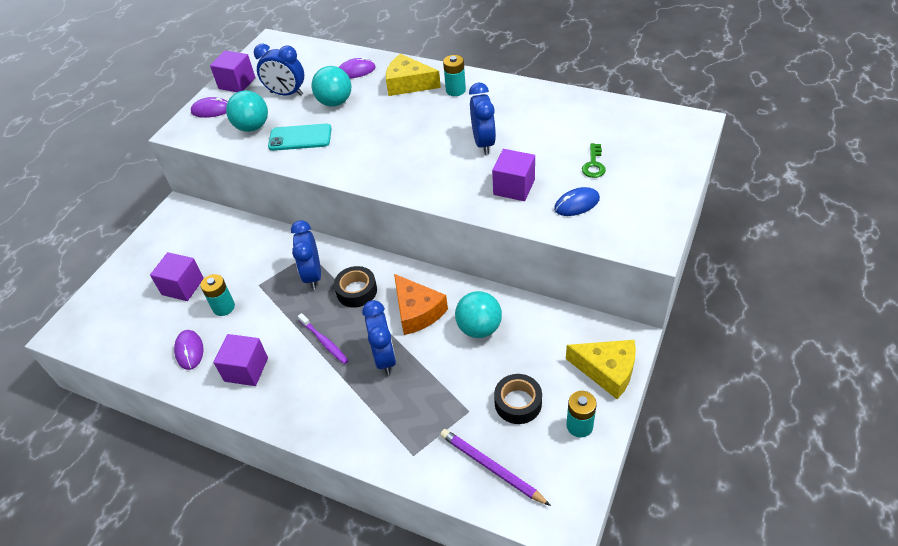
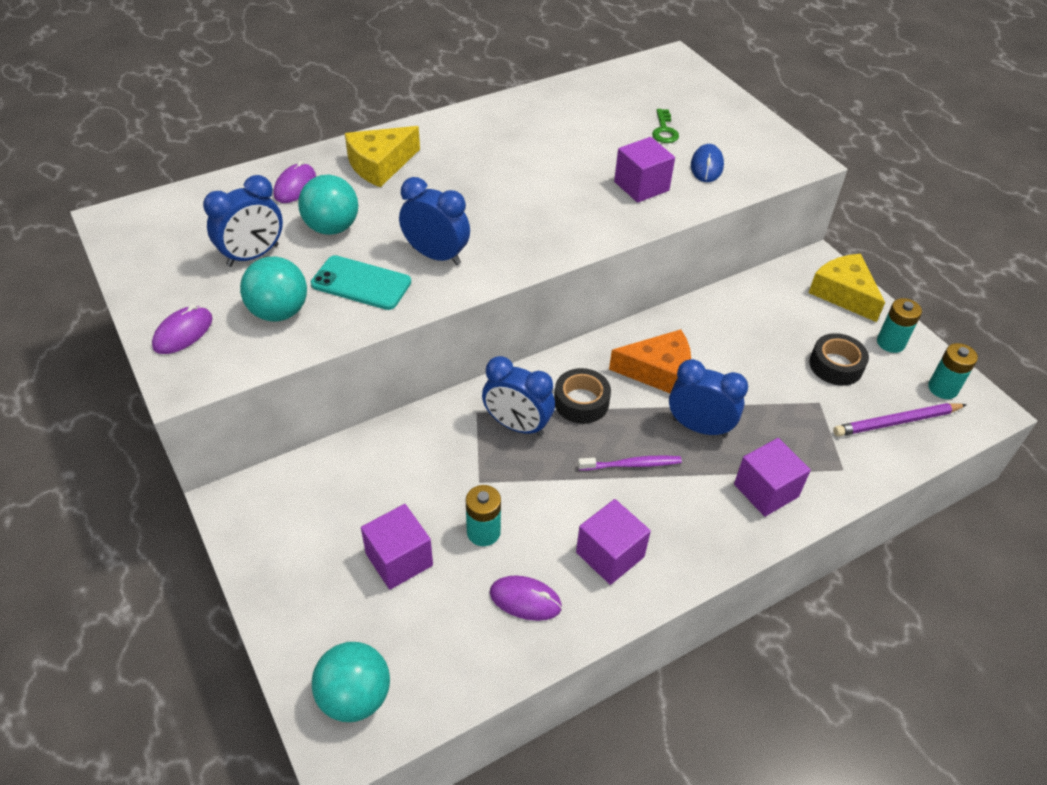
camera: 60 degrees left, 0 degrees up
(237, 83) = (158, 286): purple cube -> purple cube (766, 490)
(300, 138) = (361, 283): turquoise phone -> turquoise phone turned 75 degrees clockwise
(455, 90) = (440, 143): turquoise battery -> turquoise battery (942, 388)
(479, 328) = (723, 341): turquoise ball -> turquoise ball (355, 697)
(483, 143) = (551, 170): blue clock -> blue clock (436, 255)
(594, 164) = (664, 130): green key -> green key turned 45 degrees clockwise
(607, 371) = (843, 294): yellow cheese -> yellow cheese turned 90 degrees counterclockwise

